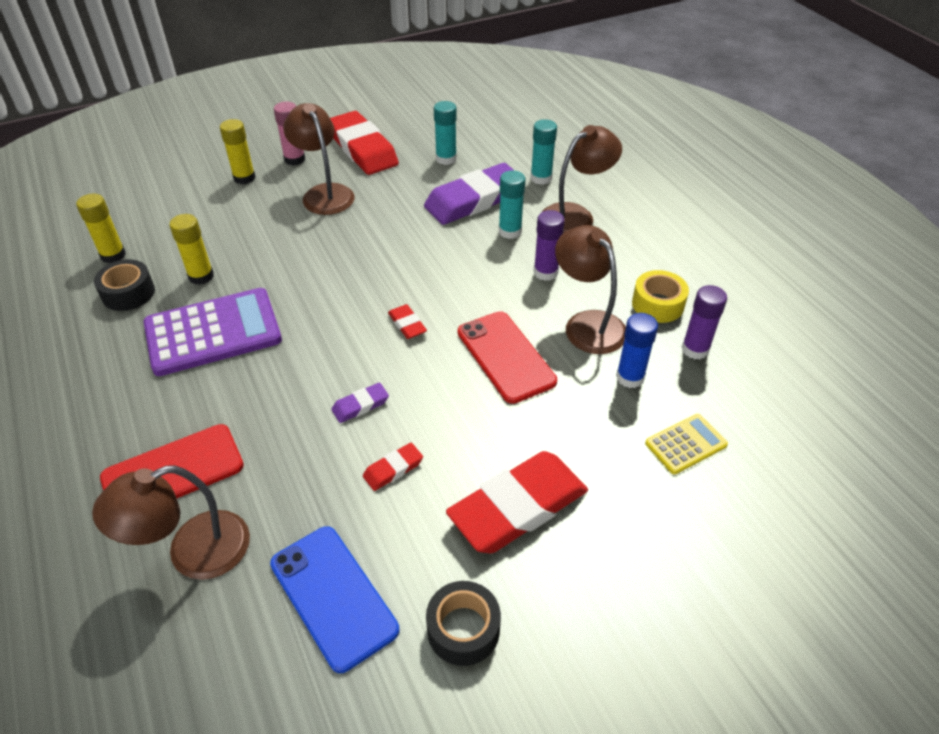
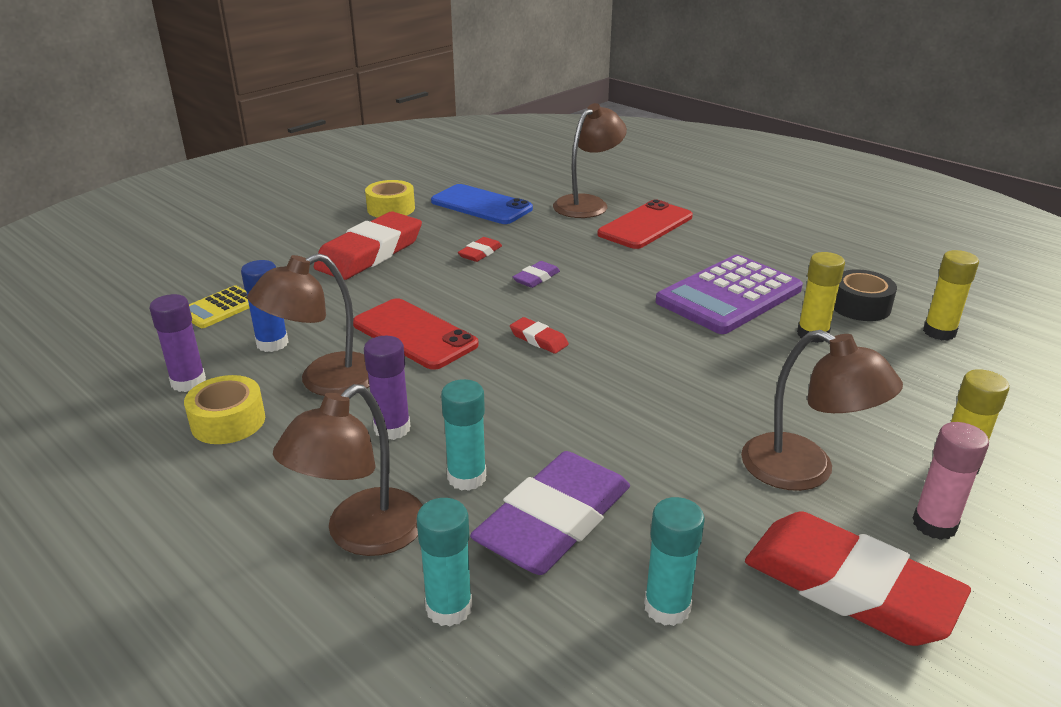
camera: 160 degrees right, 15 degrees down
(463, 629) = (391, 208): black tape -> yellow tape
(587, 324) = (324, 381): brown lamp -> brown lamp turned 105 degrees clockwise

